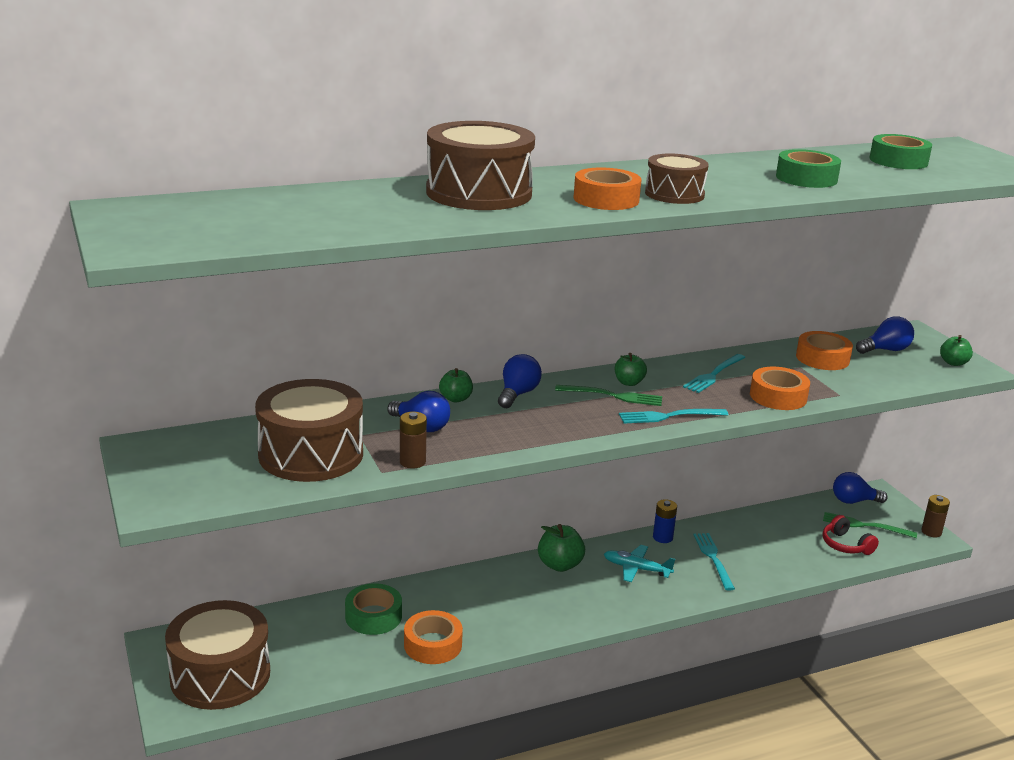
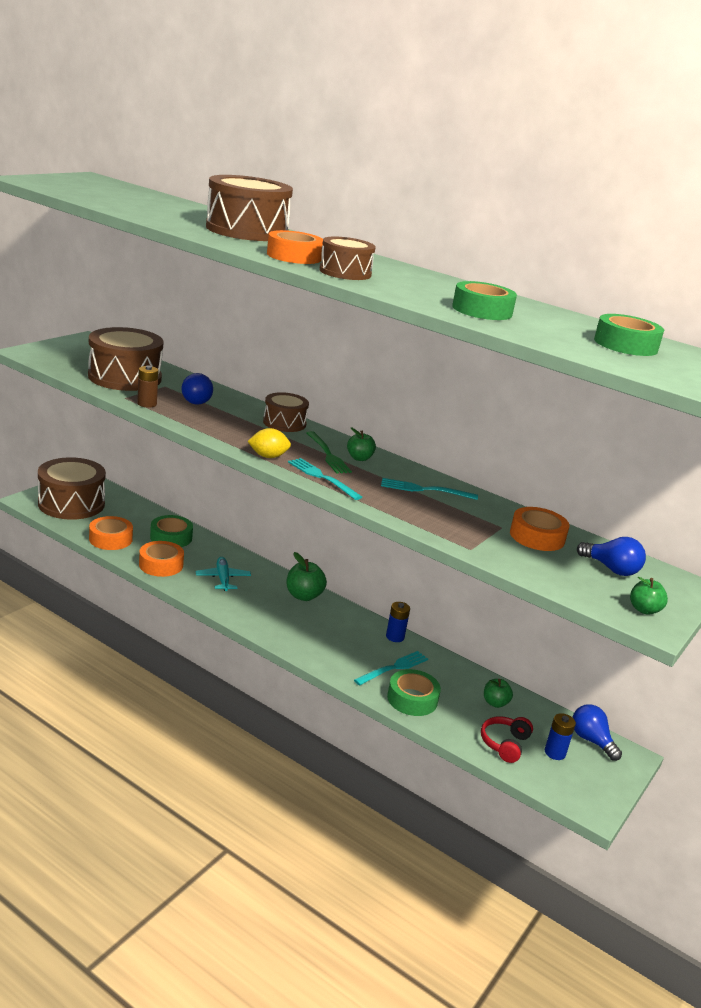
camera: 55 degrees right, 0 degrees up
(456, 399) = (250, 405): green apple -> green apple (495, 703)
(517, 394) = (284, 423): blue light bulb -> brown drum
(605, 430) = (268, 456): none -> yellow lemon
(636, 569) = (336, 631): turquoise plane -> turquoise plane (223, 579)
(765, 568) = (412, 699): none -> green tape
(778, 396) = (423, 520): orange tape -> orange tape (110, 539)
(864, 525) = (555, 753): green fork -> blue battery
(931, 532) = (601, 803): brown battery -> none

